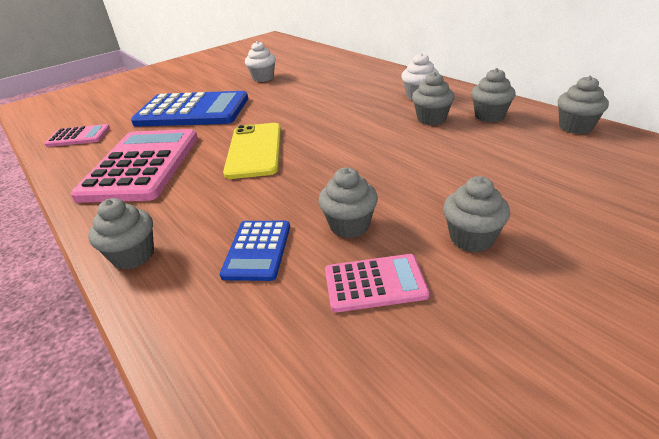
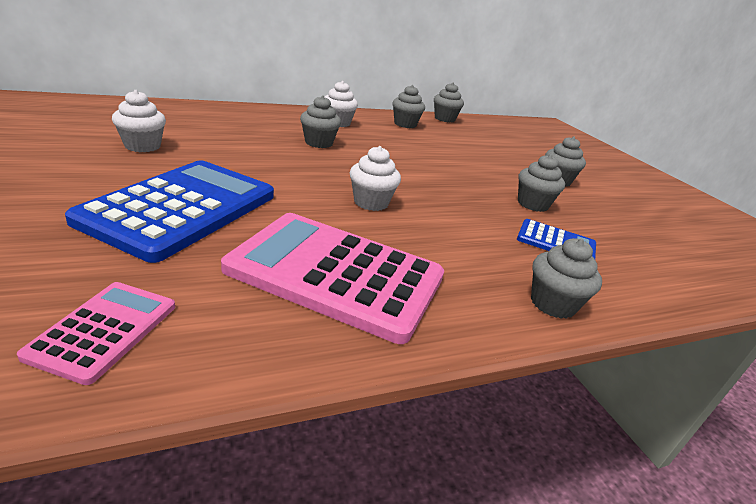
camera: 80 degrees left, 5 degrees down
(254, 150) = (371, 202): yellow phone -> white cupcake
(374, 283) = (597, 216): pink calculator -> none
(431, 119) = (389, 135): grey cupcake -> grey cupcake (318, 143)

